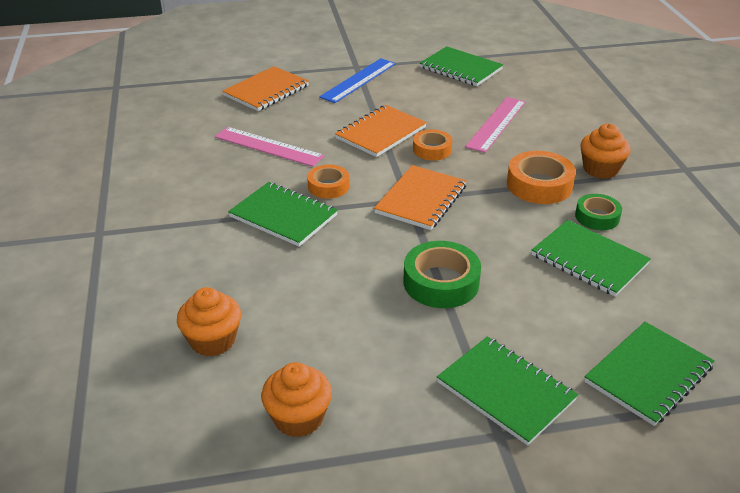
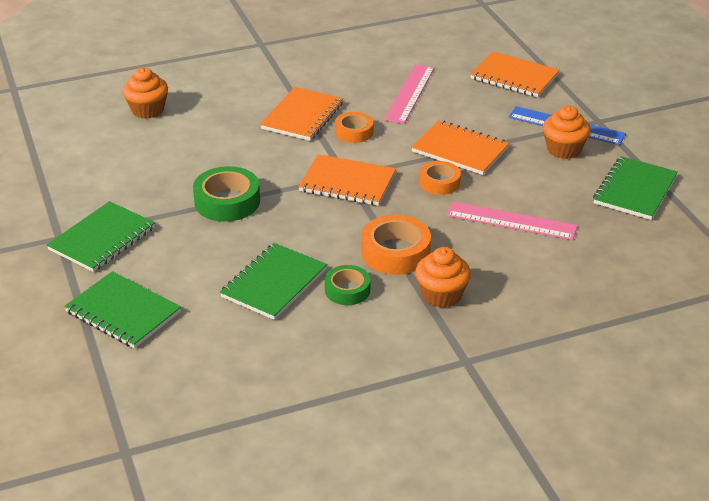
camera: 80 degrees right, 0 degrees up
(283, 216) = (302, 116): green notebook -> orange notebook
(298, 418) = (75, 153): orange cupcake -> orange cupcake (563, 149)

